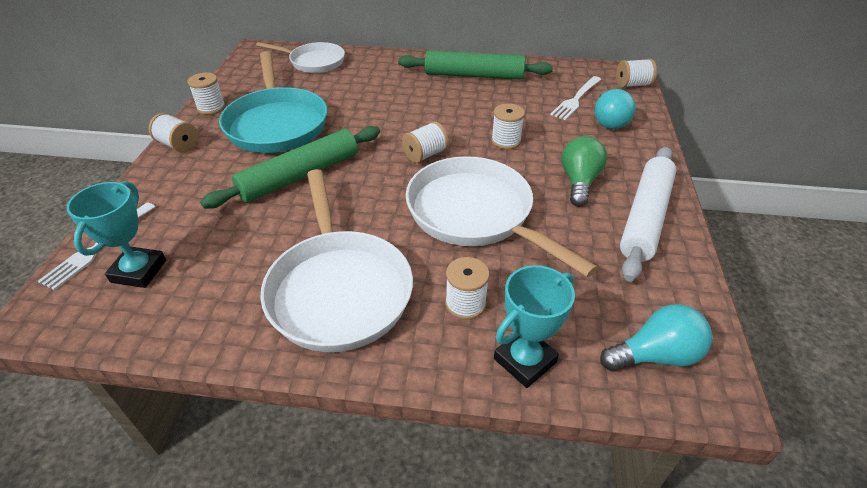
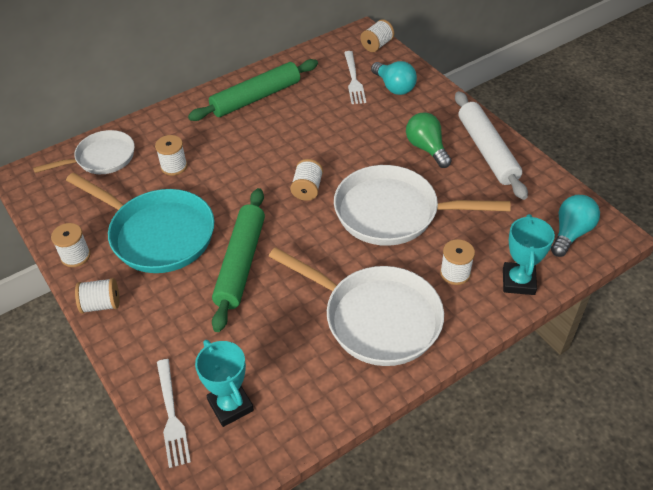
camera: 40 degrees left, 5 degrees up
(506, 141) = (347, 144): white spool -> white spool (174, 166)

